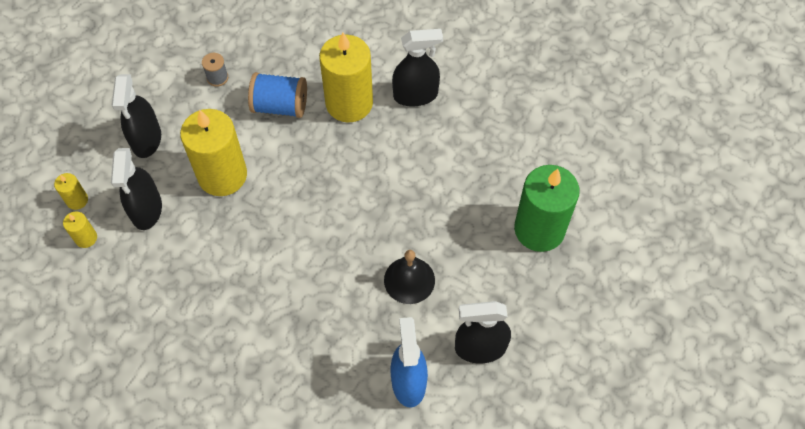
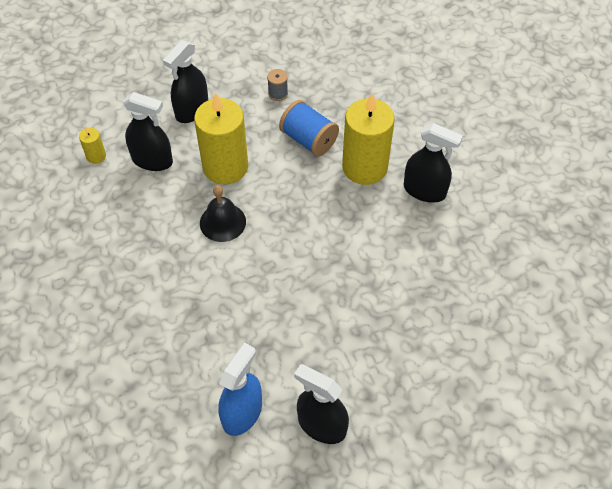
camera: 35 degrees right, 5 degrees down
(77, 200) = (111, 126): yellow candle -> none
(146, 210) = (152, 160): black spray bottle -> black spray bottle turned 105 degrees counterclockwise
(409, 280) = (306, 333): black bell -> black bell (222, 222)
(539, 229) = (448, 360): green candle -> none

